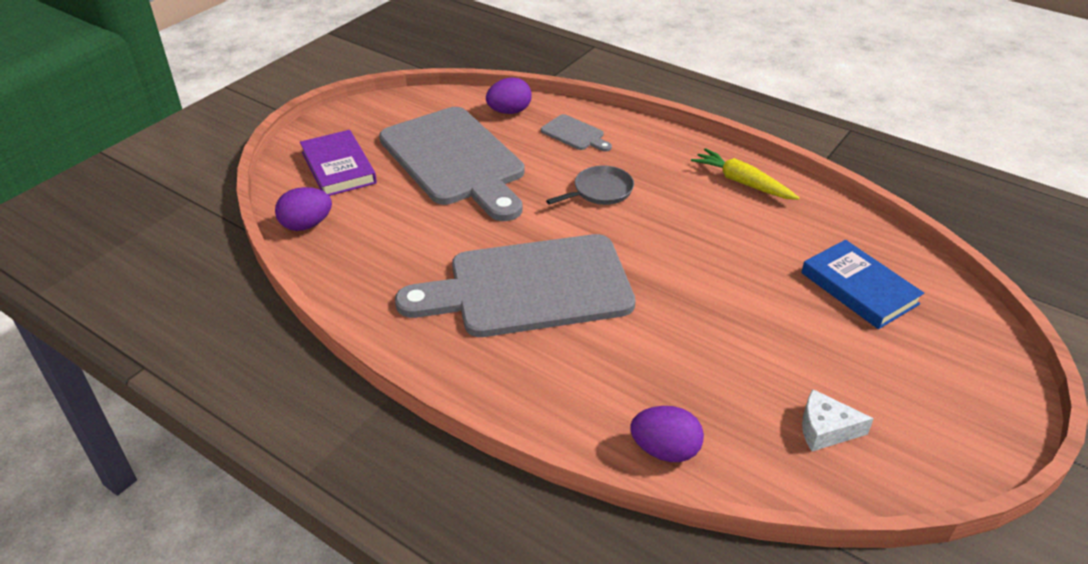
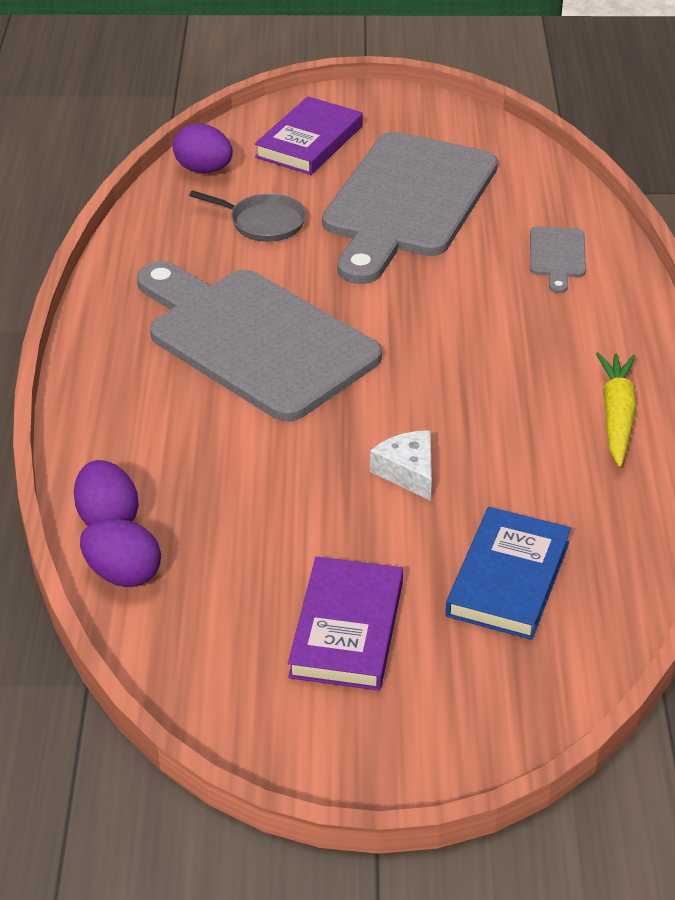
camera: 55 degrees right, 0 degrees up
(509, 111) = (542, 194): purple egg -> purple egg (123, 574)
(600, 191) = (469, 318): grey pan -> grey pan (264, 222)
(825, 429) = (236, 622): white cheese -> white cheese (408, 472)
(864, 378) = (347, 629): none -> purple book

